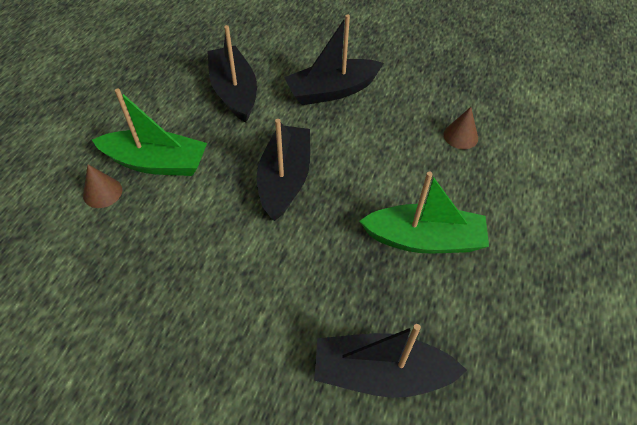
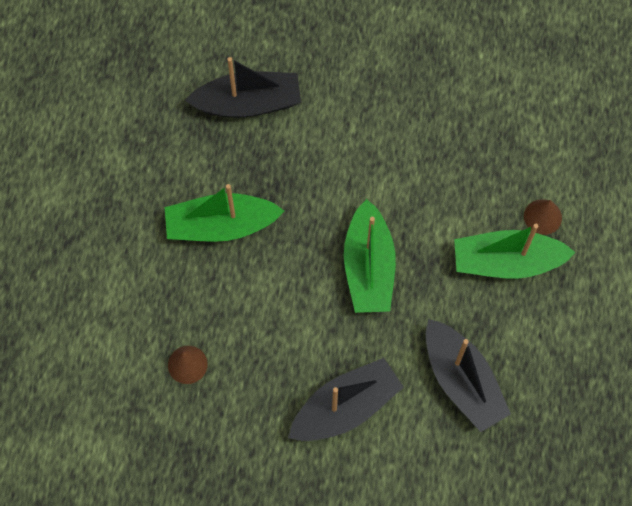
camera: 170 degrees right, 15 degrees up
(285, 179) = (368, 267): black boat -> green boat

